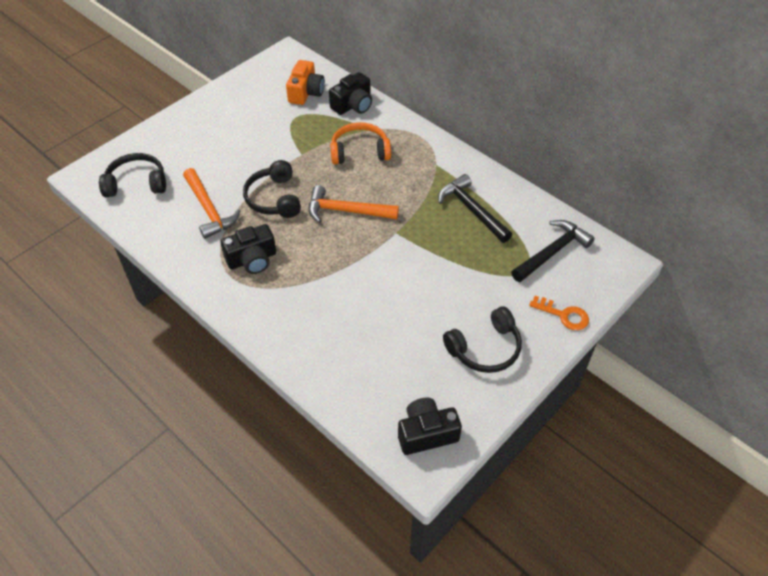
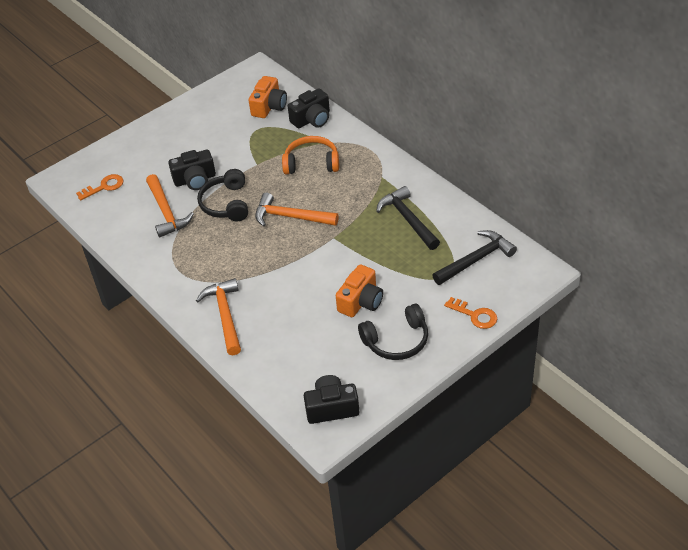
camera: 10 degrees right, 5 degrees down
(136, 183) = (104, 187): black headphones -> orange key
(252, 259) = (199, 257): black camera -> black camera (195, 180)
(290, 327) = (225, 316): none -> orange hammer
(438, 304) = (361, 301): none -> orange camera

